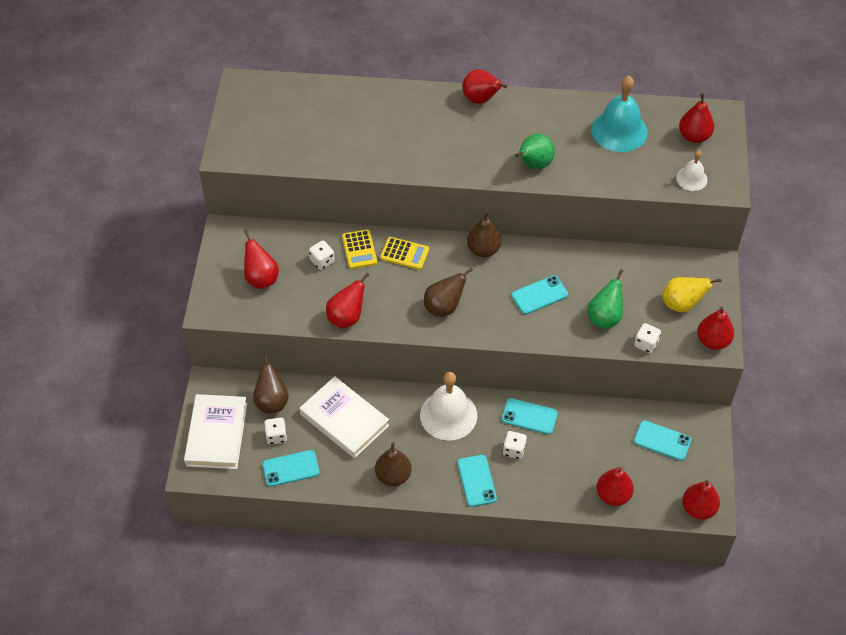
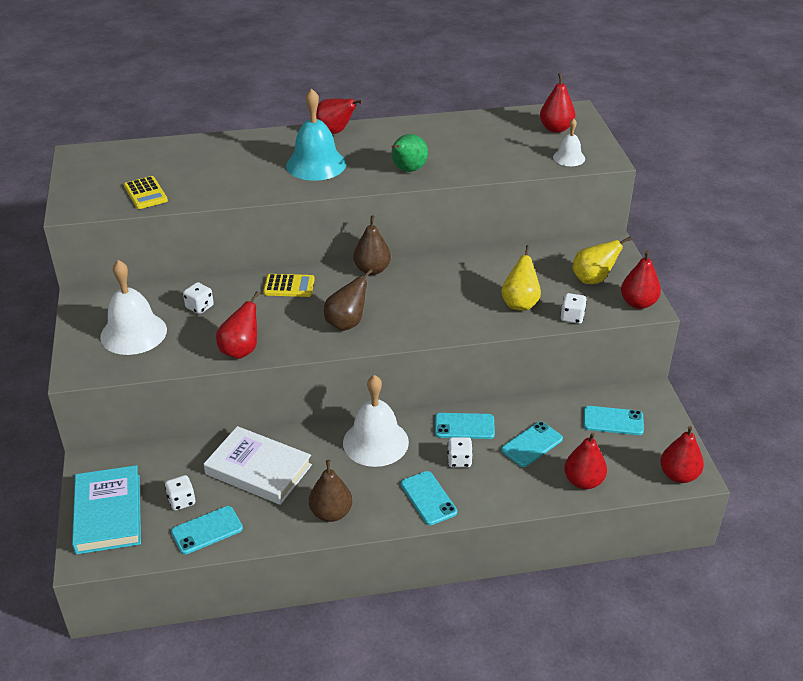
camera: 15 degrees left, 15 degrees down
(216, 434) = (108, 513): white book -> turquoise book
(261, 278) = (133, 333): red pear -> white bell
(271, 401) = (168, 468): brown pear -> none
(359, 249) = (238, 291): yellow calculator -> yellow calculator (145, 193)
(539, 295) = (445, 296): turquoise phone -> turquoise phone (531, 444)
(604, 318) = (520, 303): green pear -> yellow pear
(619, 130) = (482, 134): turquoise bell -> turquoise bell (316, 164)

